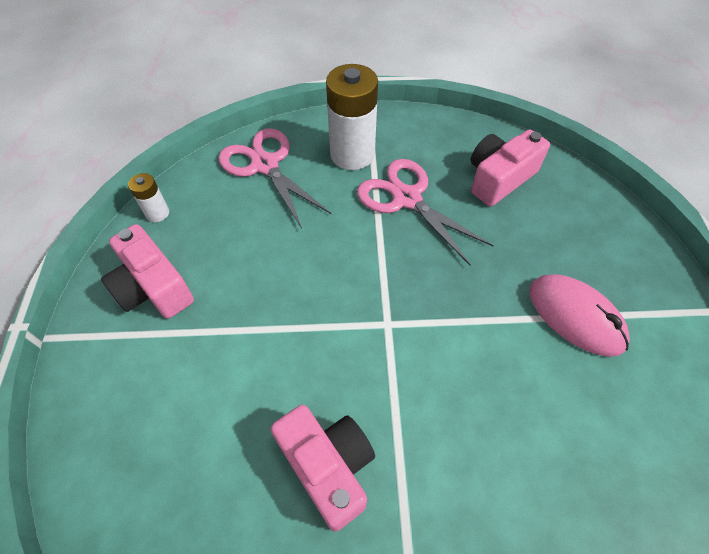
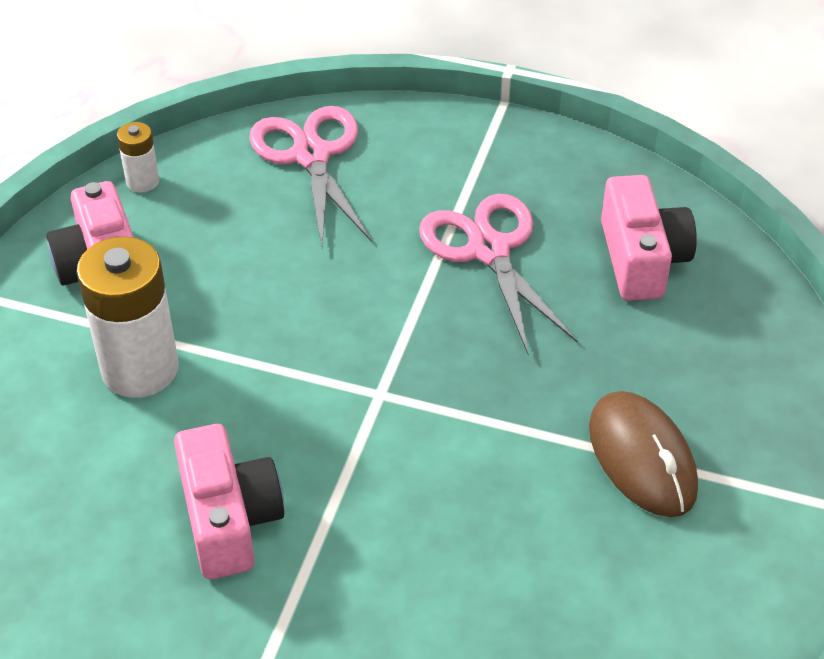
camera: 20 degrees right, 10 degrees down
(352, 154) = (442, 172): white battery -> white battery (140, 369)
(499, 178) = (641, 259): pink camera -> pink camera turned 105 degrees clockwise
(575, 316) = (642, 458): pink mouse -> brown mouse

